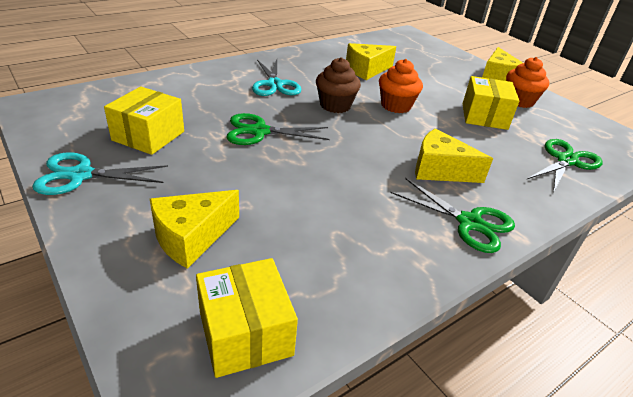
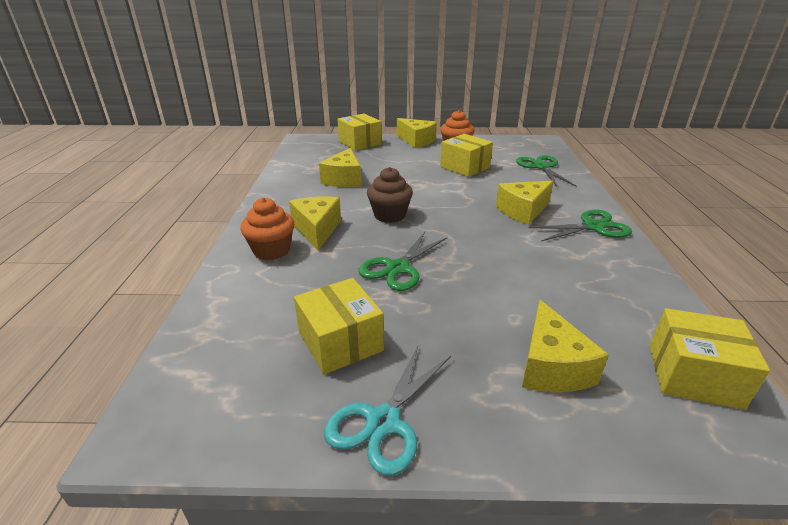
camera: 50 degrees left, 5 degrees down
(274, 84) = (317, 230): turquoise scissors -> yellow cheese
(396, 106) = (417, 191): orange cupcake -> orange cupcake (272, 250)
(444, 55) = (360, 143): none -> yellow box

